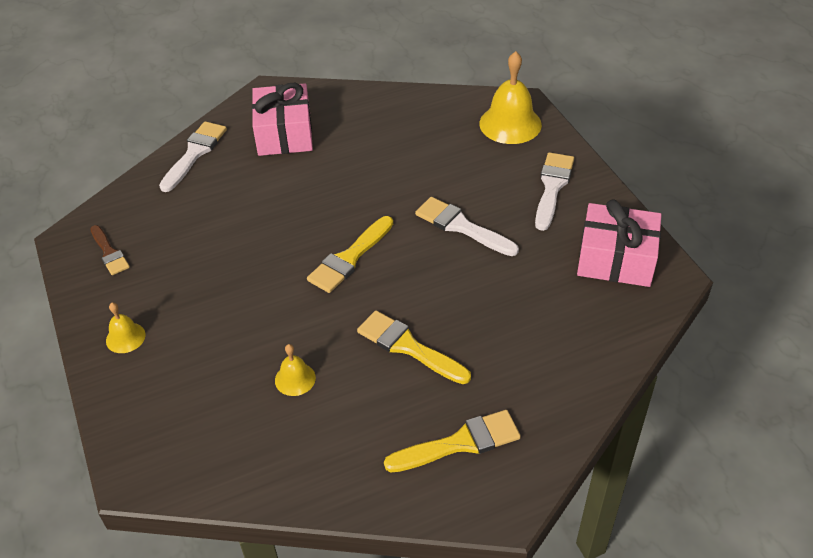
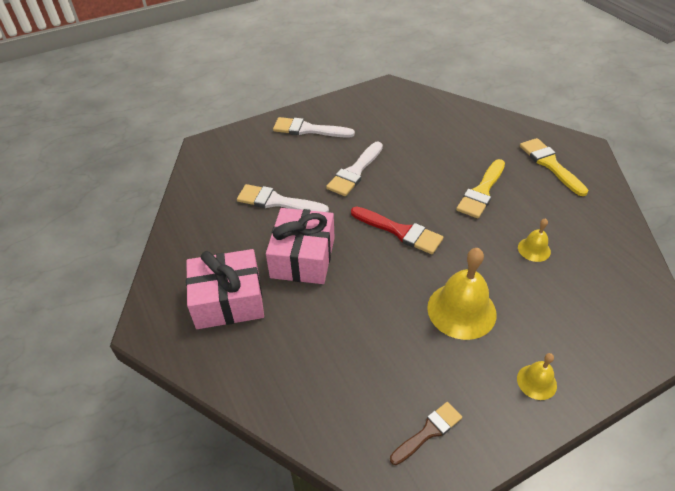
camera: 95 degrees left, 0 degrees up
(195, 153) = (256, 381): white brush -> white brush (277, 202)
(349, 258) = (400, 231): yellow brush -> red brush
(510, 124) = (231, 150): yellow bell -> yellow bell (461, 310)
(616, 259) = (377, 105): pink gift -> pink gift (303, 257)

